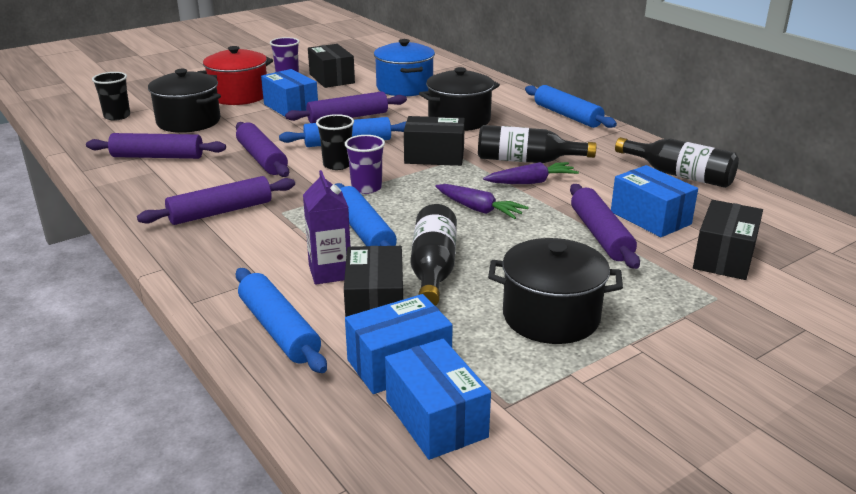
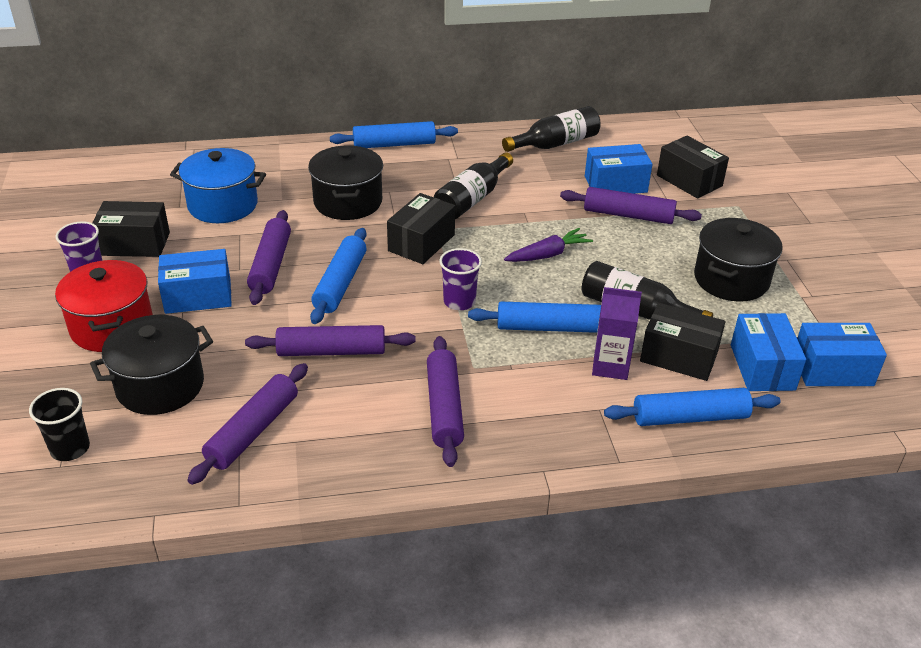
camera: 65 degrees left, 10 degrees up
(337, 165) = (391, 305): black cup -> none
(531, 182) = (516, 212): purple carrot -> none

